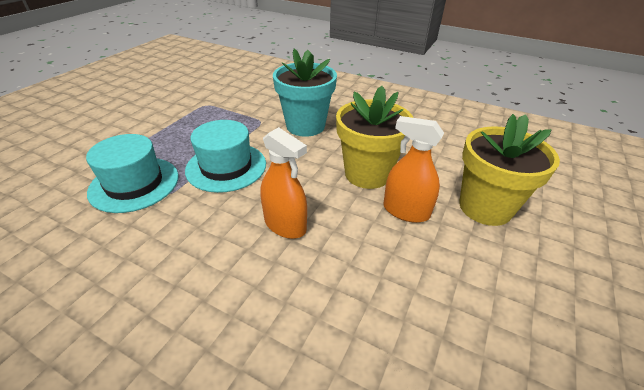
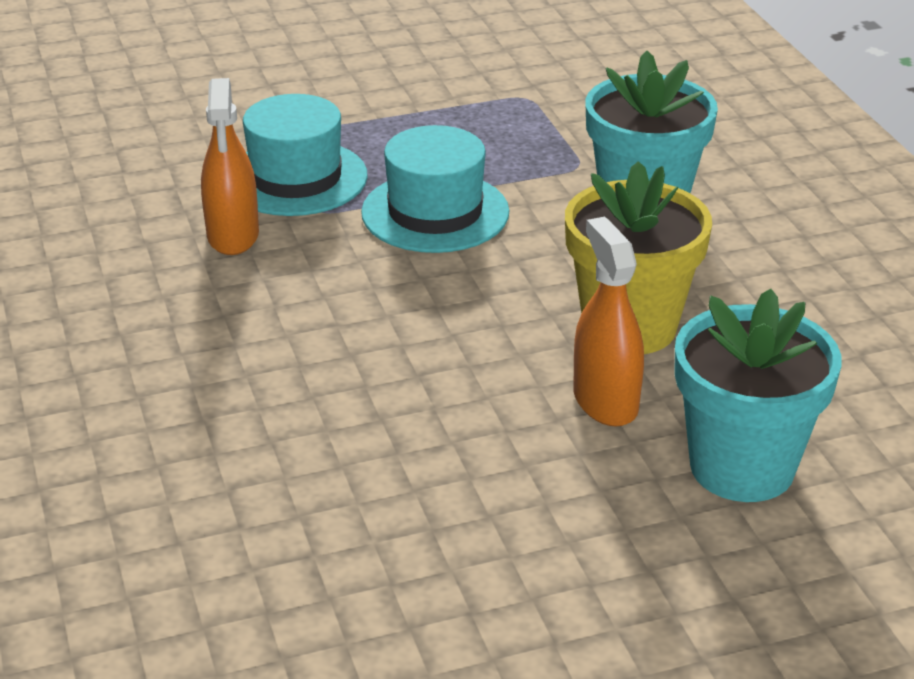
camera: 45 degrees right, 5 degrees down
(285, 225) = (416, 324): orange spray bottle -> orange spray bottle (233, 235)
(485, 207) = (742, 467): yellow flower pot -> turquoise flower pot

